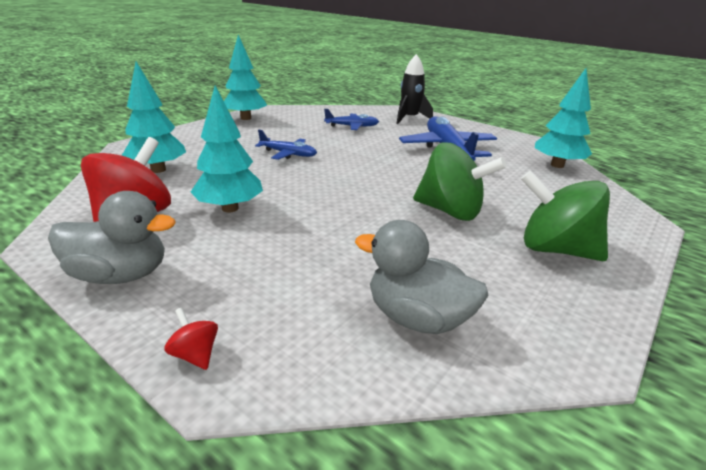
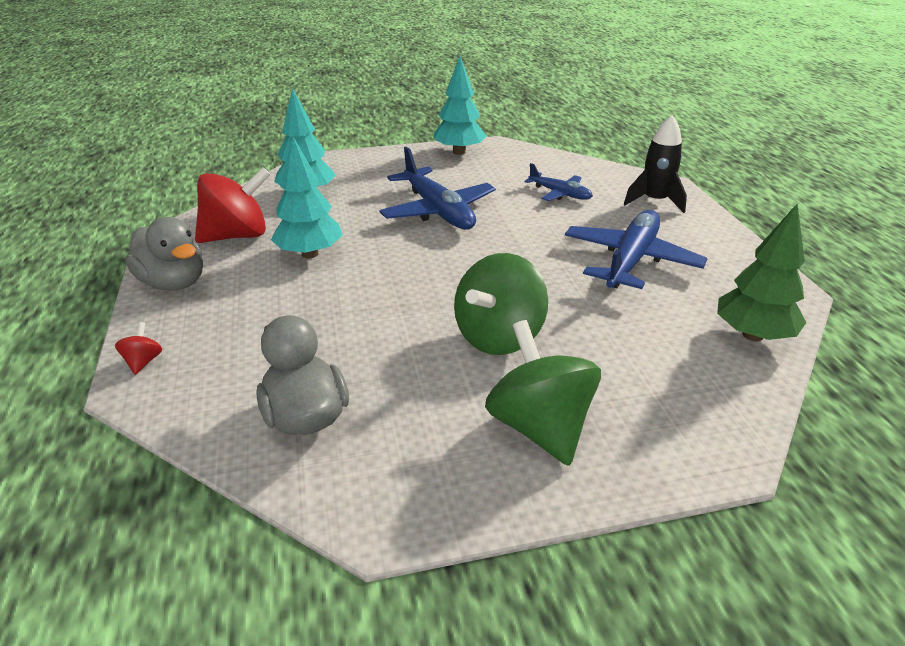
camera: 40 degrees right, 5 degrees up
(288, 154) = (438, 211): blue plane -> blue plane, size x1.79
(450, 211) = (499, 337): green spinning top -> green spinning top turned 60 degrees clockwise
(557, 165) = (753, 335): turquoise tree -> green tree

